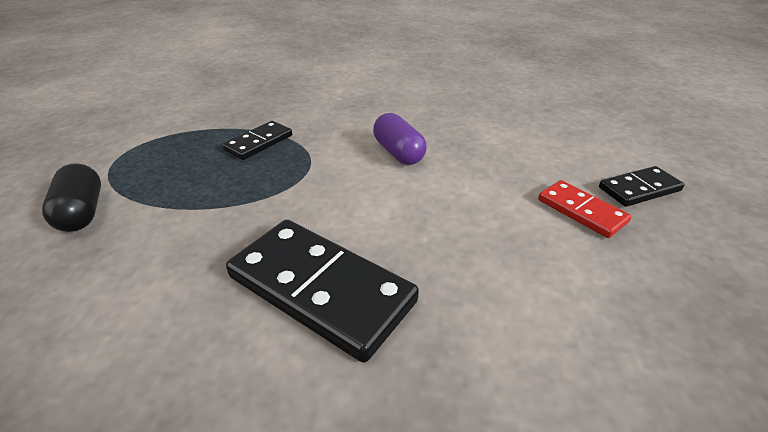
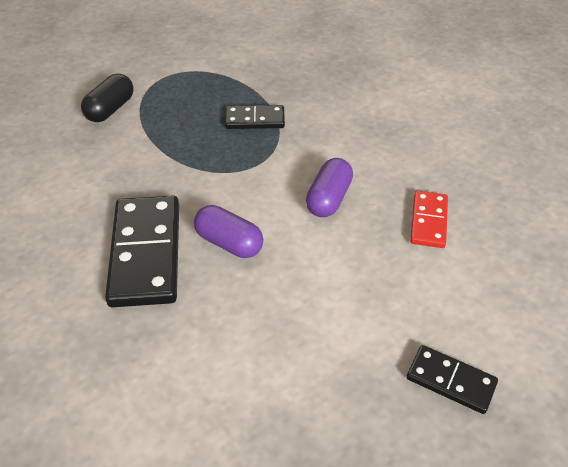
camera: 50 degrees right, 10 degrees up
(379, 225) = (229, 242): none -> purple capsule
(581, 211) = (368, 350): red domino -> red domino (428, 221)

